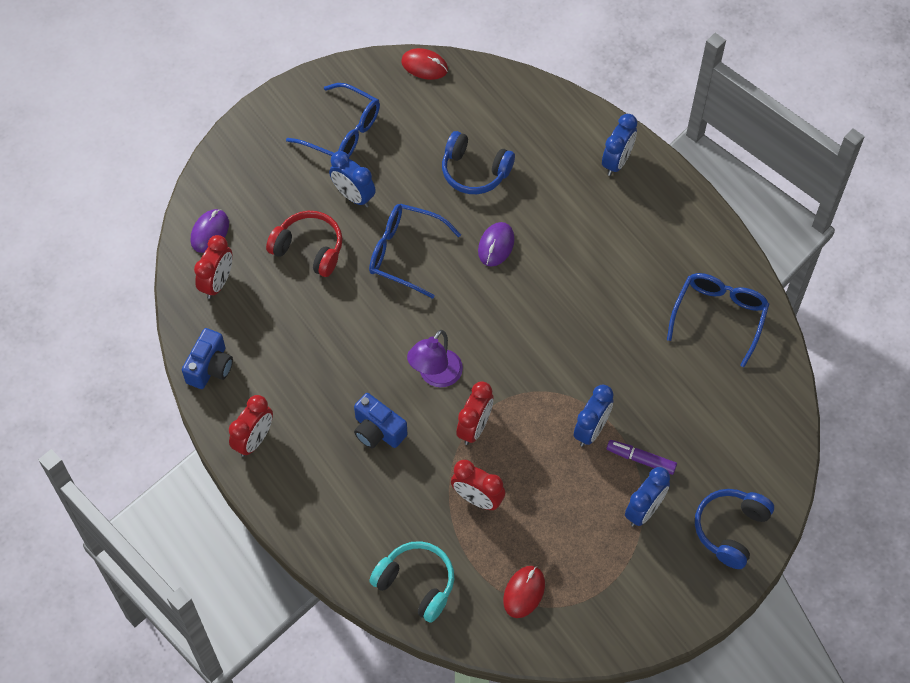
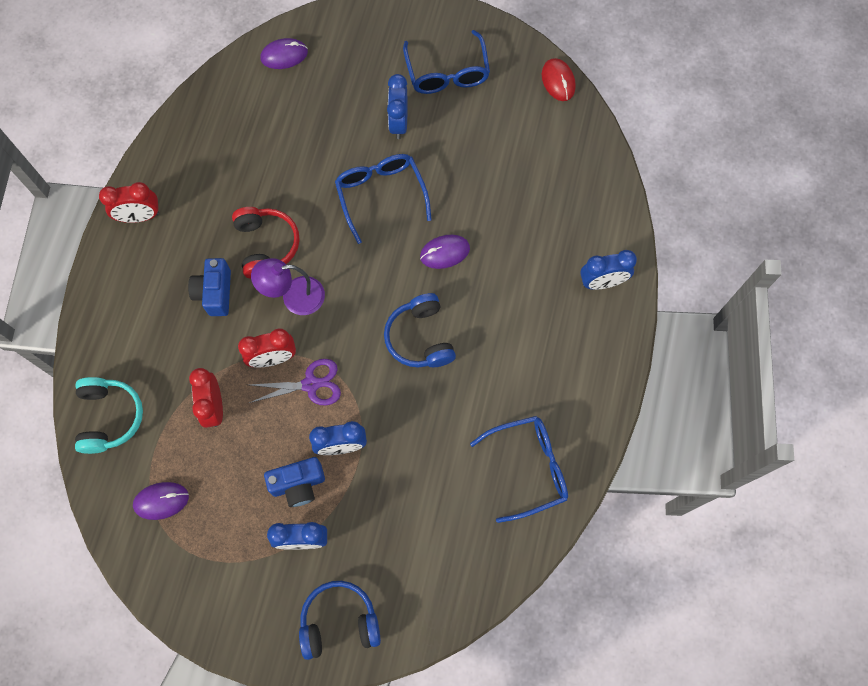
camera: 50 degrees right, 10 degrees up
(210, 367) = (175, 142): blue camera -> blue camera (298, 484)
(217, 283) = (247, 93): red clock -> none
(309, 249) = (327, 129): red headphones -> red headphones (266, 245)
(474, 171) = (497, 187): blue headphones -> blue headphones (420, 338)
(521, 416) = (311, 384): none -> purple scissors
(524, 592) = (161, 501): red mouse -> purple mouse
(641, 459) = (346, 503): purple marker -> none

